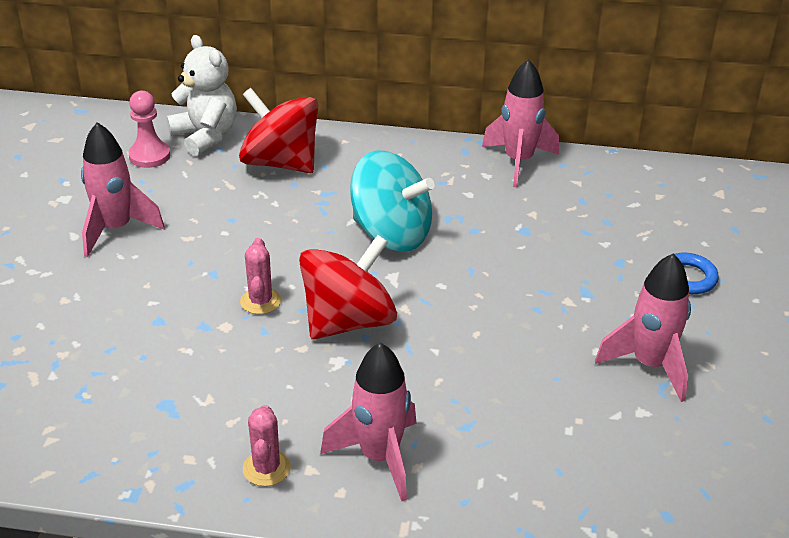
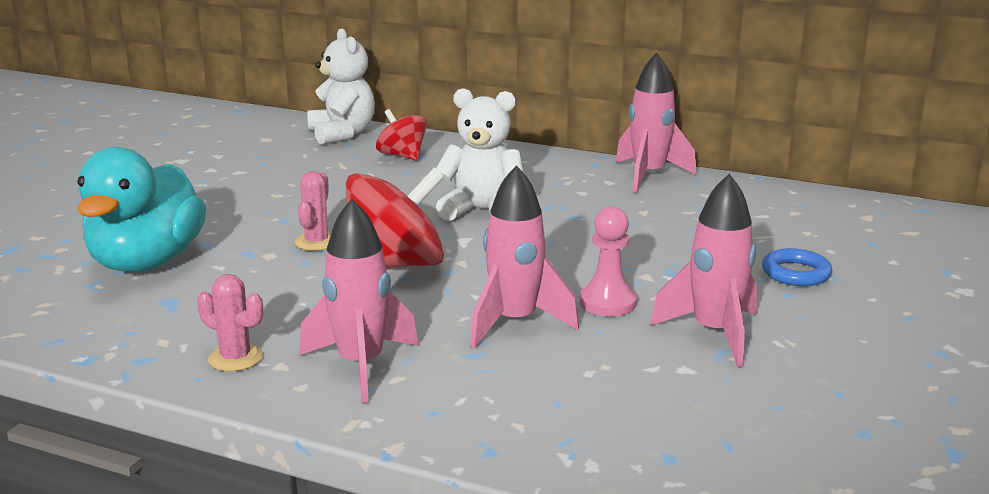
camera: 15 degrees right, 15 degrees down
(115, 355) = (147, 262): none -> turquoise duck
(116, 229) = (213, 183): pink rocket -> pink rocket (515, 323)
(149, 156) = (280, 141): pink pawn -> pink pawn (607, 303)
(266, 468) = (235, 358): pink cactus -> pink cactus turned 75 degrees counterclockwise
(280, 163) = (402, 156): red spinning top -> red spinning top, size x0.58
(391, 234) = (482, 211): turquoise spinning top -> white teddy bear

